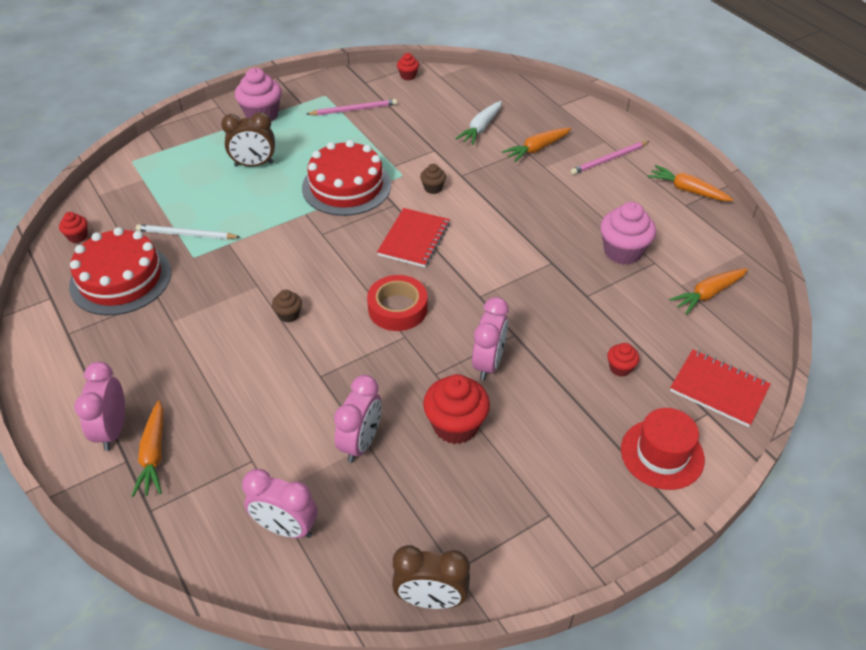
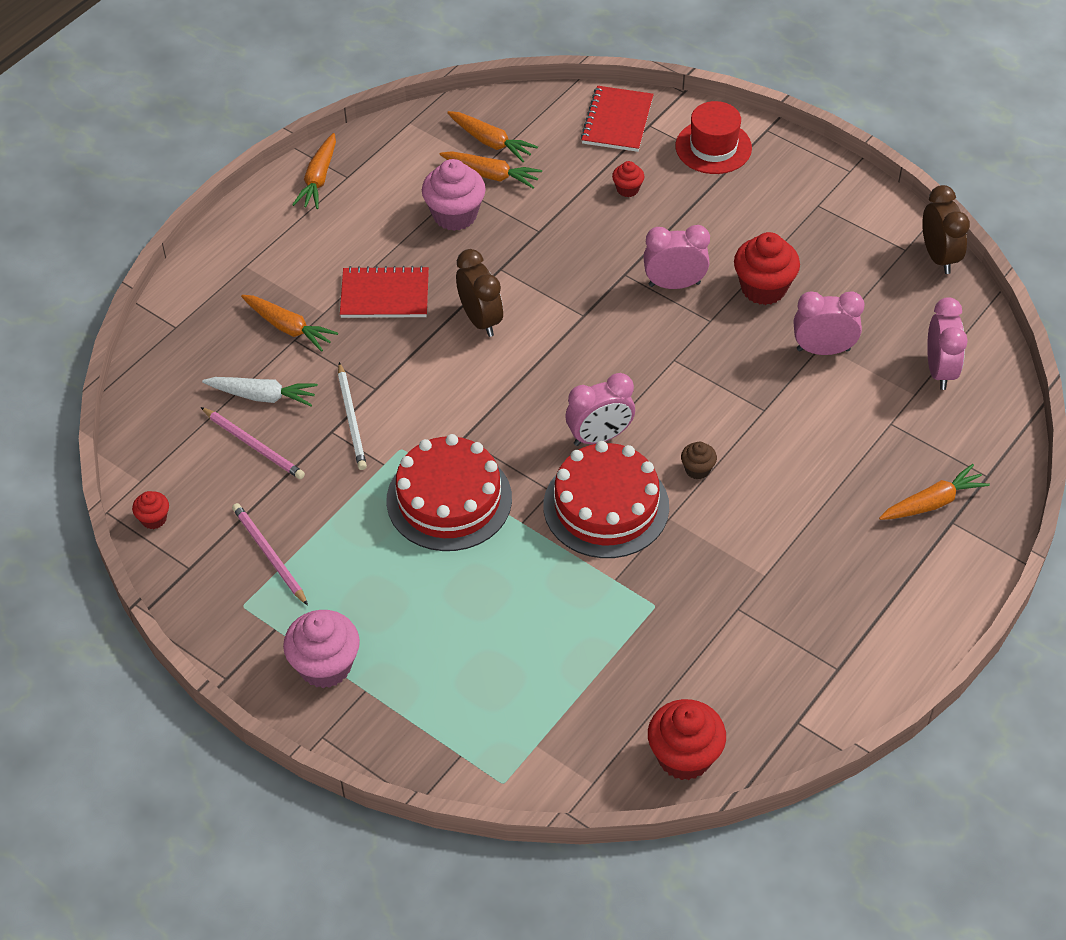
camera: 110 degrees left, 5 degrees up
(78, 237) = (684, 756): red cupcake -> red cupcake, size x1.95
(113, 430) = (928, 552): pink clock -> pink clock (599, 437)
(120, 279) = (730, 663): red cake -> red cake (606, 506)
(186, 234) = (620, 633): white pencil -> white pencil (351, 419)
(254, 164) = (447, 623): brown clock -> brown clock (480, 320)
(397, 308) = (638, 378): red tape -> none
(414, 239) = (519, 398): red notebook -> red notebook (385, 295)
(433, 188) = (414, 409): brown cupcake -> none
(609, 159) = (284, 255): pink pencil -> pink pencil (254, 445)
(665, 284) = (491, 175): none -> orange carrot

